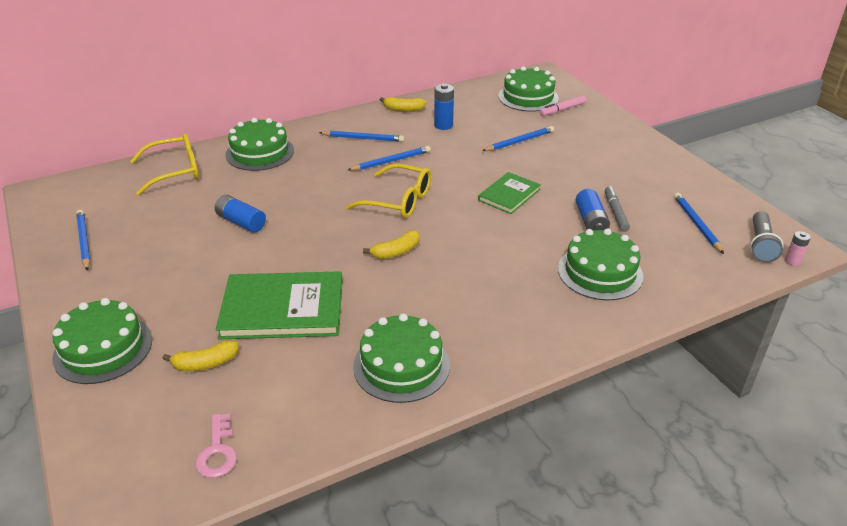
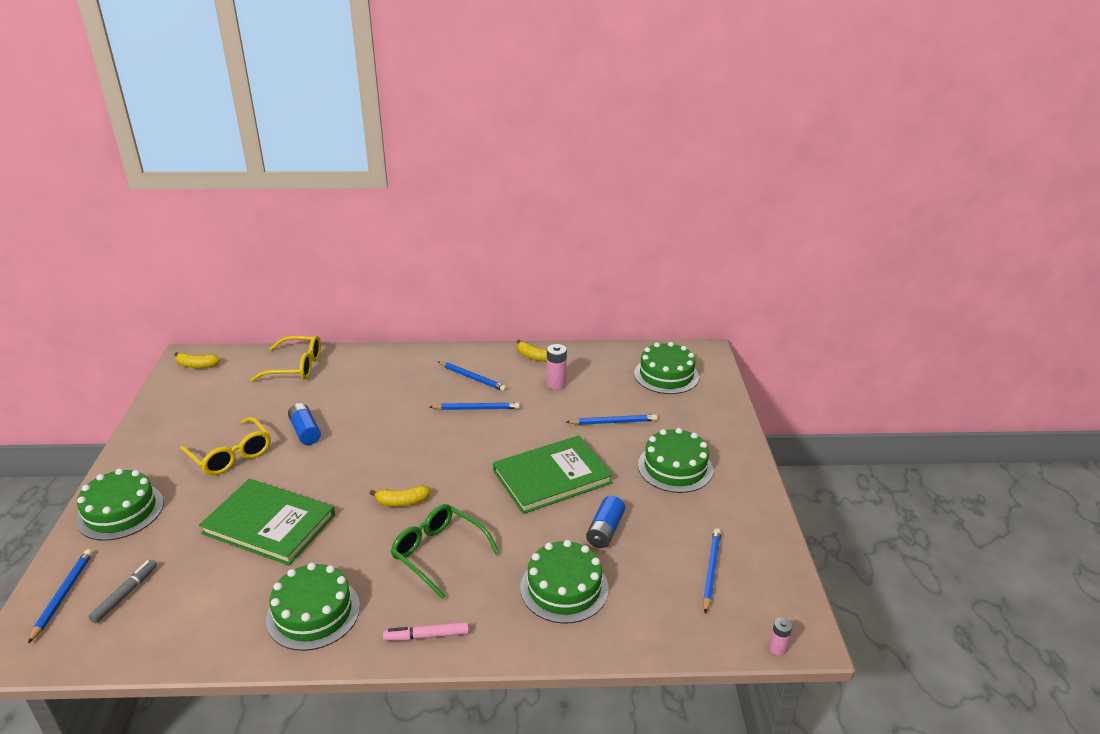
camera: 25 degrees right, 5 degrees down
(84, 241) = (182, 412): blue pencil -> blue pencil (63, 595)
(206, 363) = (176, 552): yellow banana -> yellow banana (197, 365)
(218, 452) = (122, 632): pink key -> none
(260, 152) = (375, 368): green cake -> green cake (675, 467)
(398, 201) = (448, 451): yellow glasses -> yellow glasses (231, 455)
(443, 125) = (556, 384): blue battery -> pink battery
(469, 281) = (438, 553): none -> green glasses
(509, 195) = (552, 477): green book -> green book, size x1.74
(562, 109) = (689, 398): pink marker -> pink marker (427, 636)
(615, 212) = (638, 529): grey marker -> grey marker (125, 594)
(760, 245) = (759, 618): grey flashlight -> none

